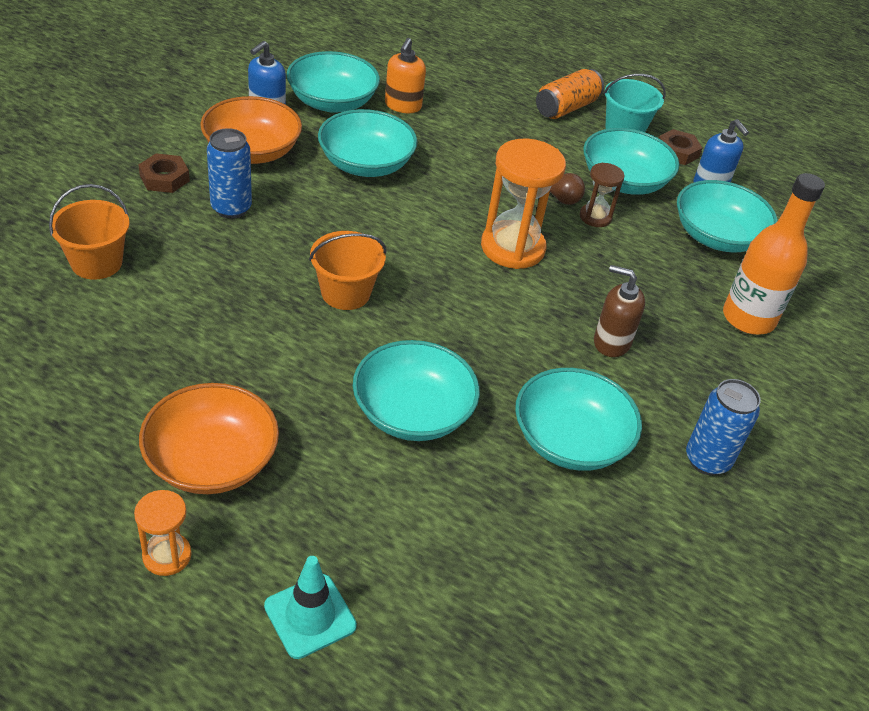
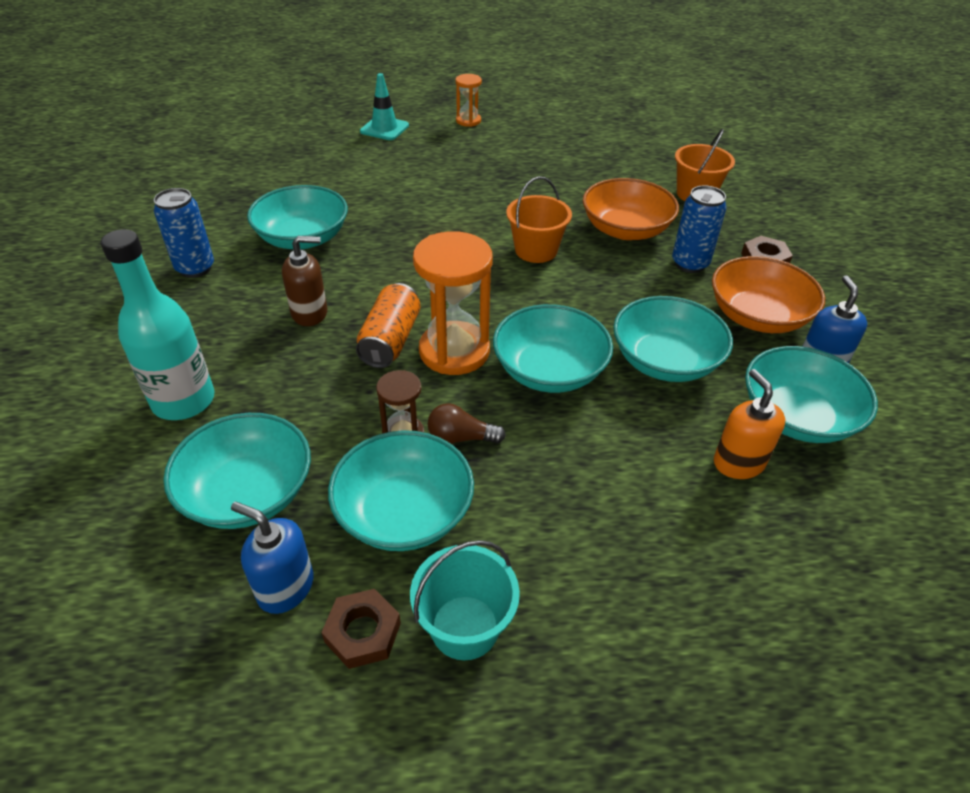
camera: 150 degrees right, 0 degrees up
(211, 461) = (494, 150): orange bowl -> orange bowl (625, 229)
(412, 412) = (416, 209): turquoise bowl -> turquoise bowl (549, 370)
(566, 108) = (575, 616): orange can -> orange can (390, 340)
(748, 318) = (183, 401): orange bottle -> turquoise bottle

